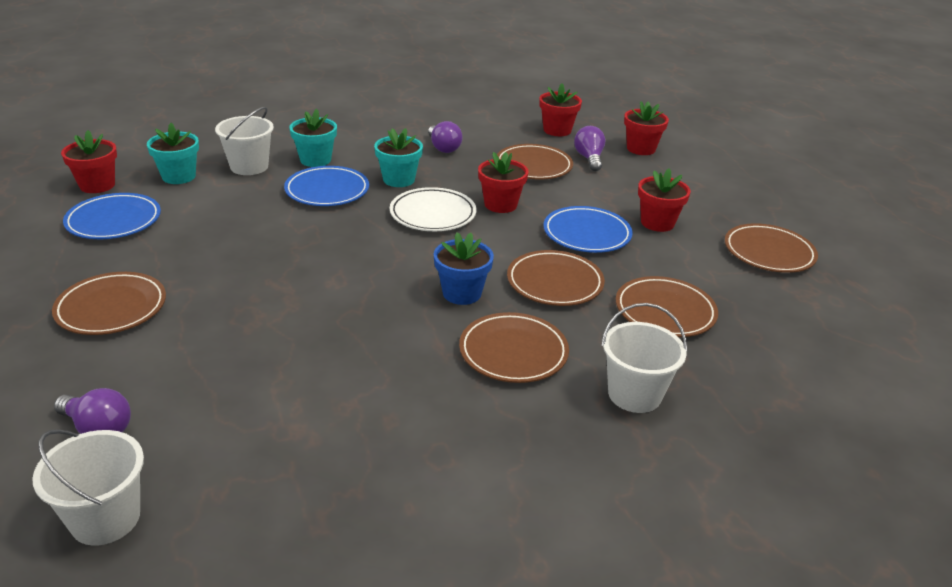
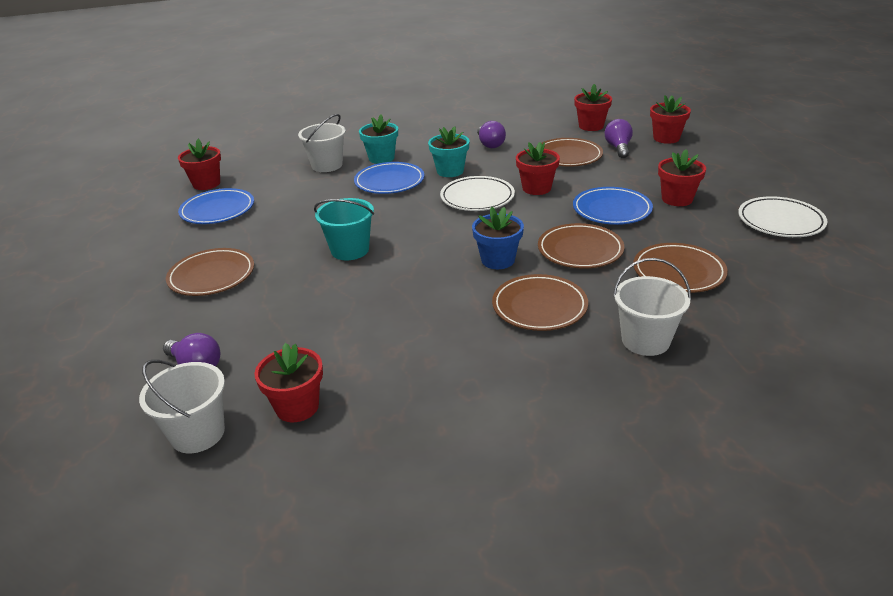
camera: 10 degrees right, 0 degrees up
(179, 176) = (270, 175): turquoise flower pot -> none
(231, 481) = (297, 407): none -> red flower pot
(284, 277) = (350, 250): none -> turquoise bucket
(769, 252) = (780, 221): brown plate -> white plate

